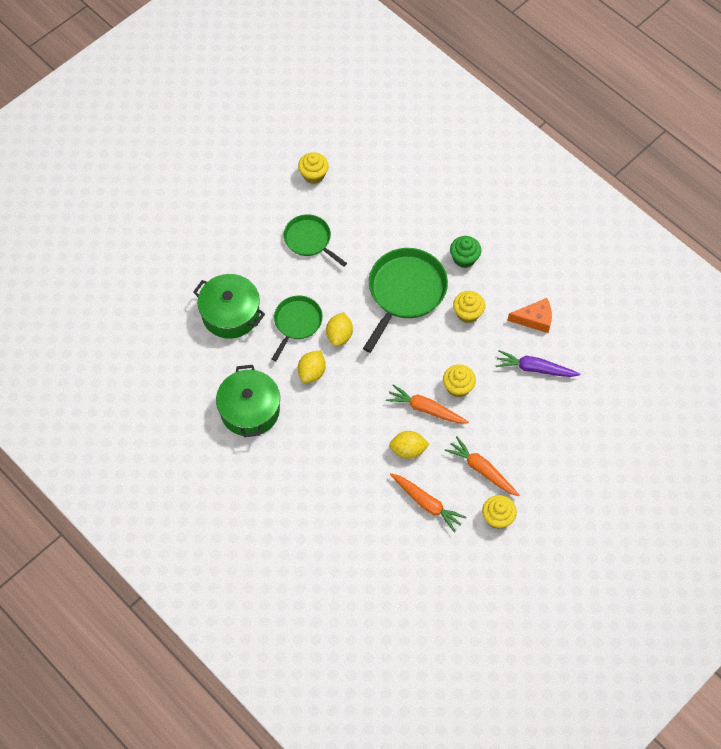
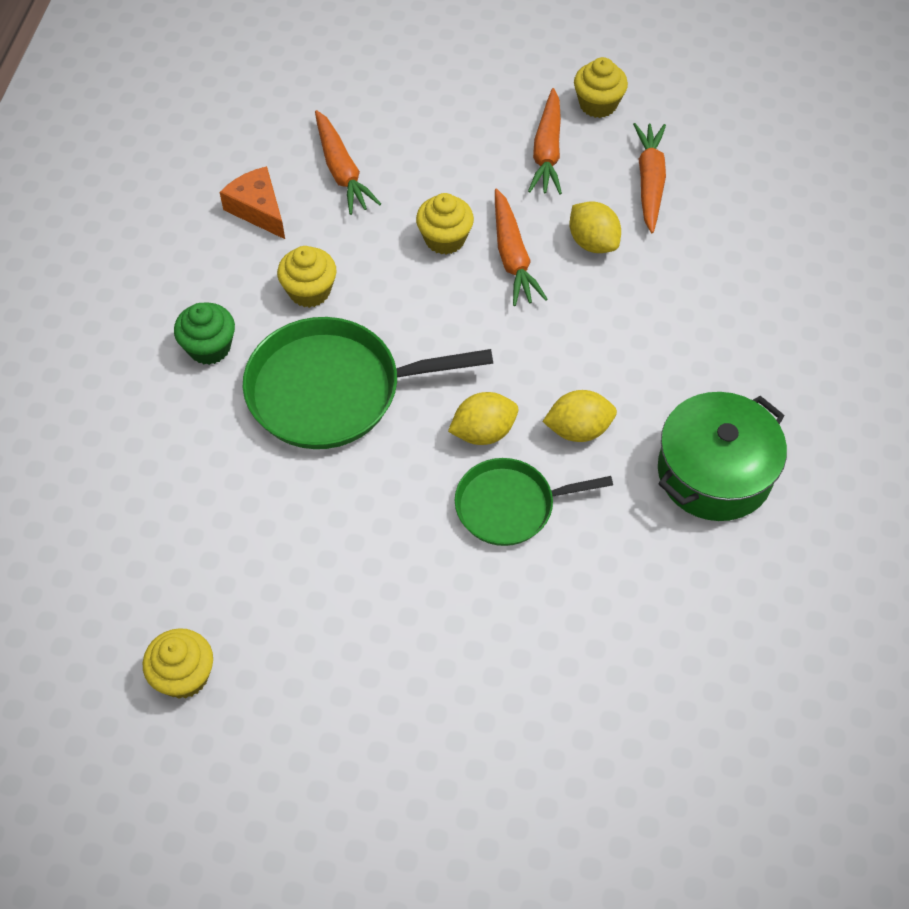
camera: 125 degrees left, 5 degrees down
(230, 314) = (575, 617): green pot -> none
(309, 240) = (334, 590): green pan -> none
(535, 368) = (342, 171): purple carrot -> orange carrot

